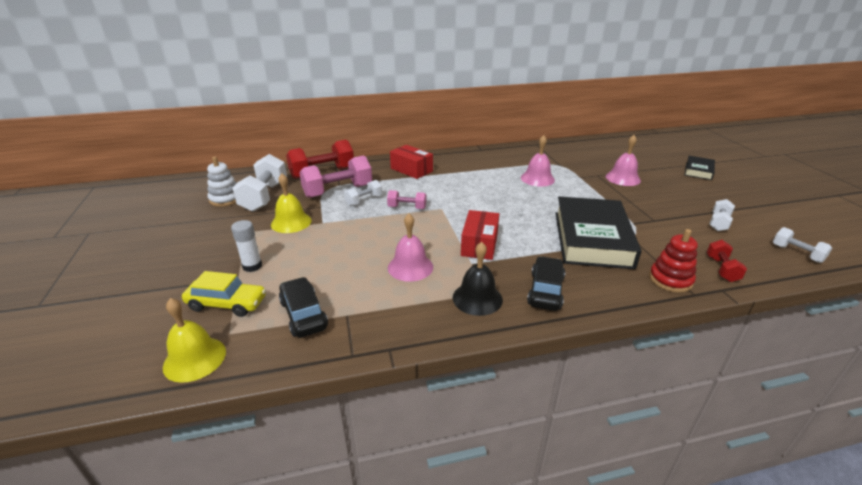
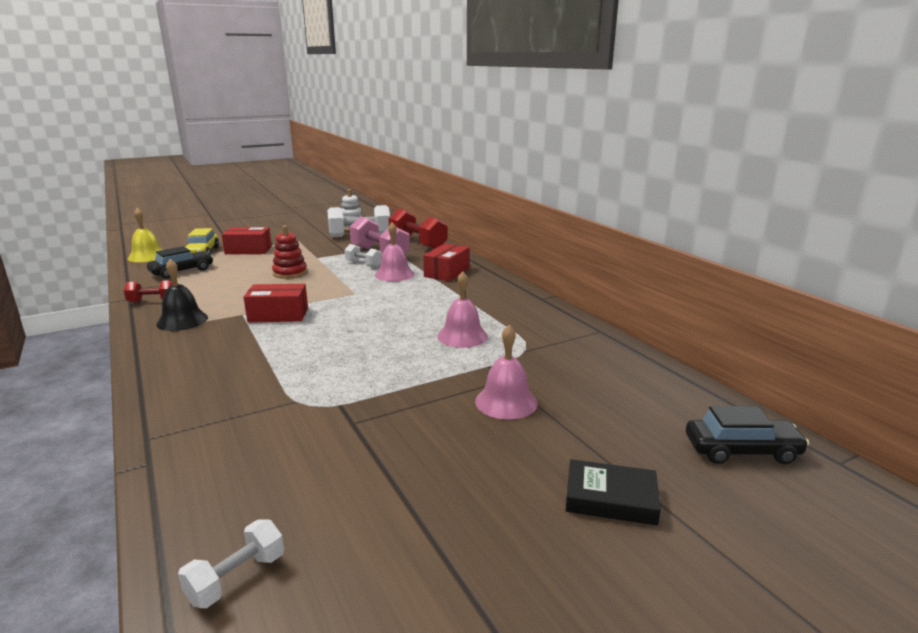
camera: 75 degrees right, 10 degrees down
(252, 266) = (248, 250): white glue stick -> red box
(291, 222) = (316, 249): yellow bell -> none
(407, 207) = (353, 280): pink dumbbell -> none
(410, 267) = (239, 293): pink bell -> pink bell (394, 274)
(545, 290) = (185, 348): black car -> black car (741, 451)
(591, 239) = (291, 373): black book -> none
(670, 280) = (184, 423): red stacking toy -> red stacking toy (290, 273)
(718, 223) = (353, 491): white dumbbell -> none
(721, 269) = (200, 470): red dumbbell -> red dumbbell (152, 301)

